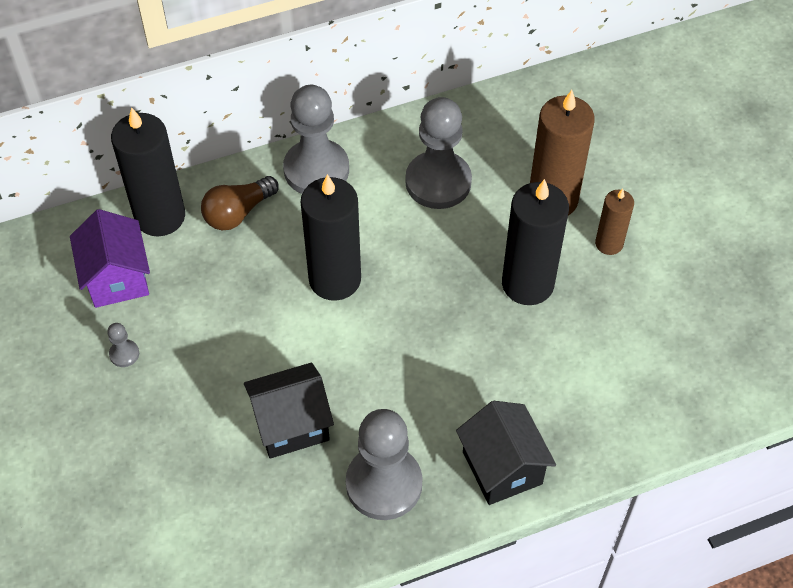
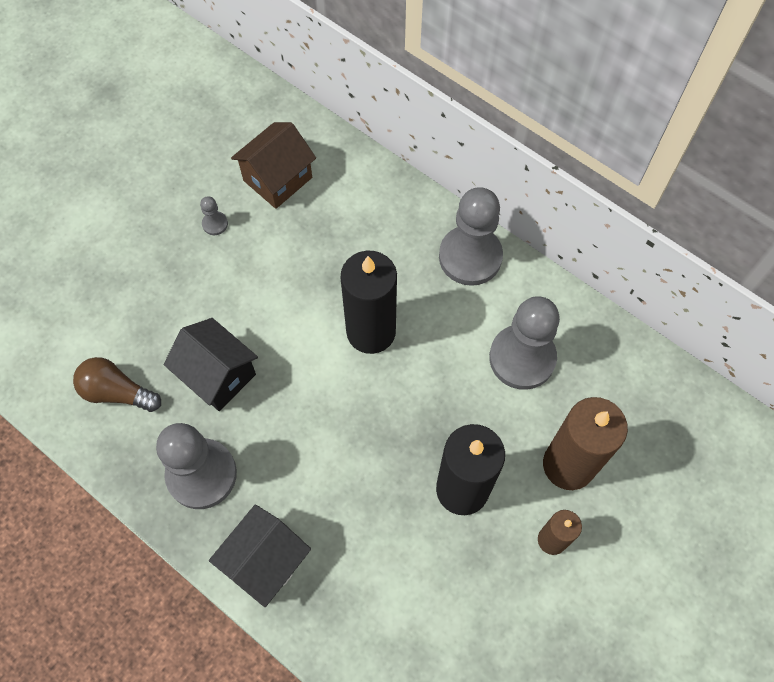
camera: 60 degrees right, 10 degrees up
(117, 278) = (277, 179): purple house -> brown house
(160, 216) = (351, 173): black candle -> none
(238, 213) = (389, 225): brown light bulb -> brown light bulb (117, 392)

